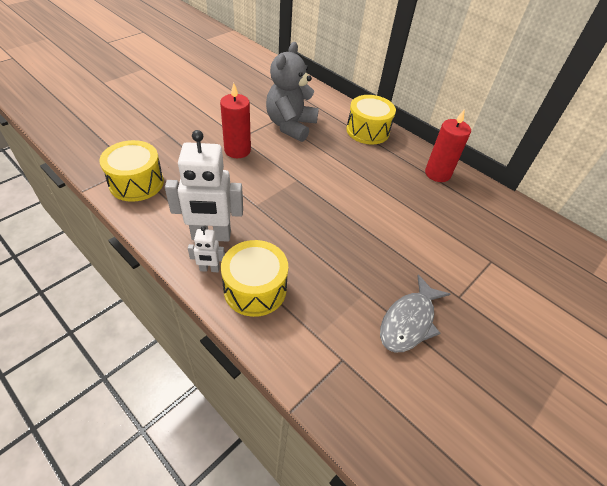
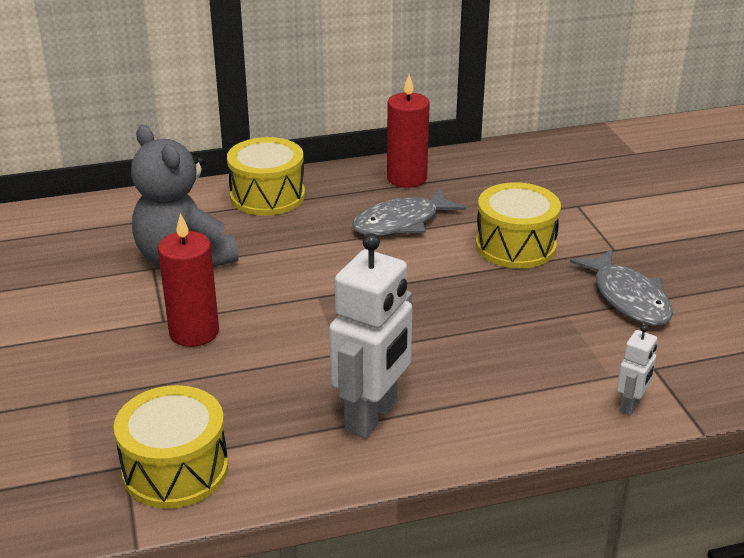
camera: 55 degrees left, 15 degrees down
(209, 269) = (438, 436): white robot -> white robot (631, 406)
(255, 289) = (503, 404): yellow drum -> yellow drum (515, 246)
(391, 187) = (401, 222): none -> grey fish

